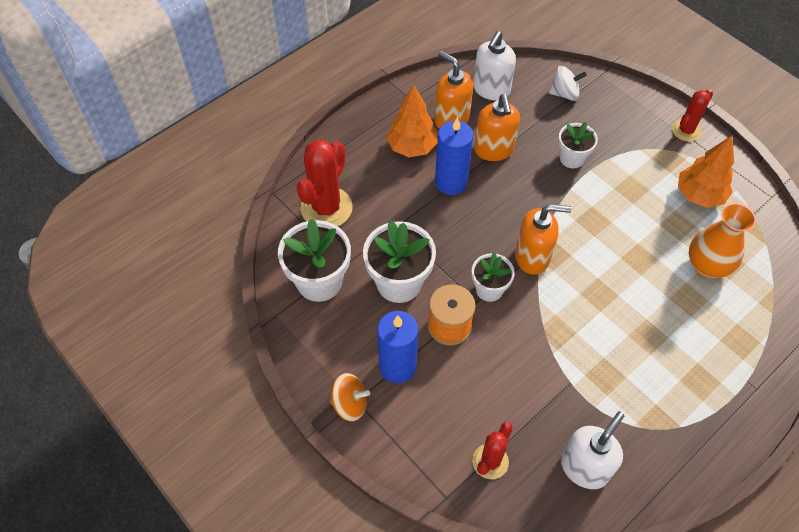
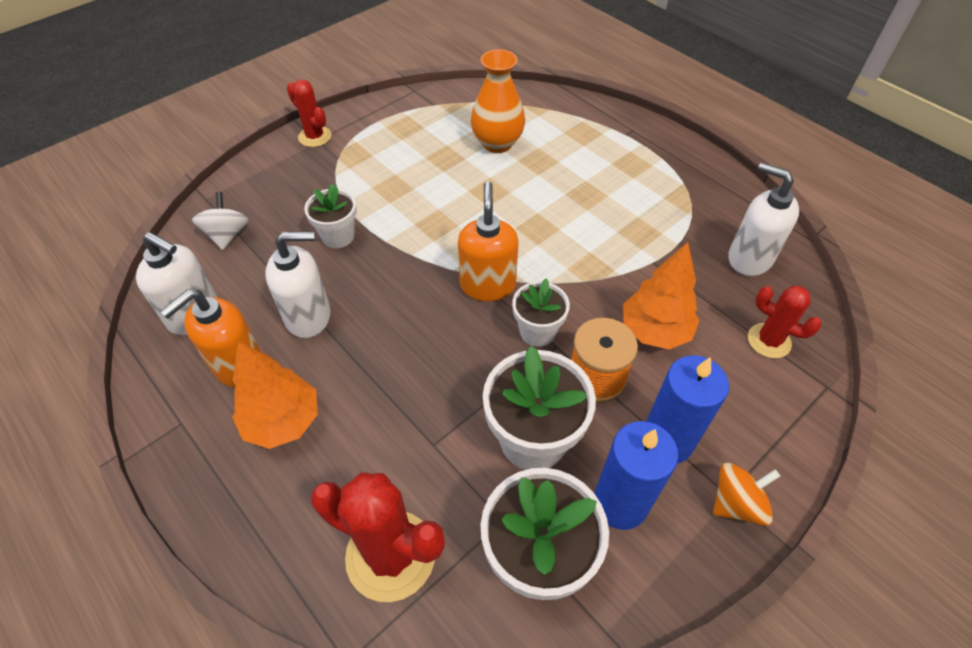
camera: 90 degrees left, 5 degrees down
(350, 404) = (736, 503): orange spinning top -> orange spinning top turned 60 degrees clockwise
(451, 182) = (359, 370): blue candle -> blue candle (620, 503)
(494, 150) = (308, 316): orange soap dispenser -> white soap dispenser
(699, 195) = (407, 138): orange tree -> orange tree (655, 331)

